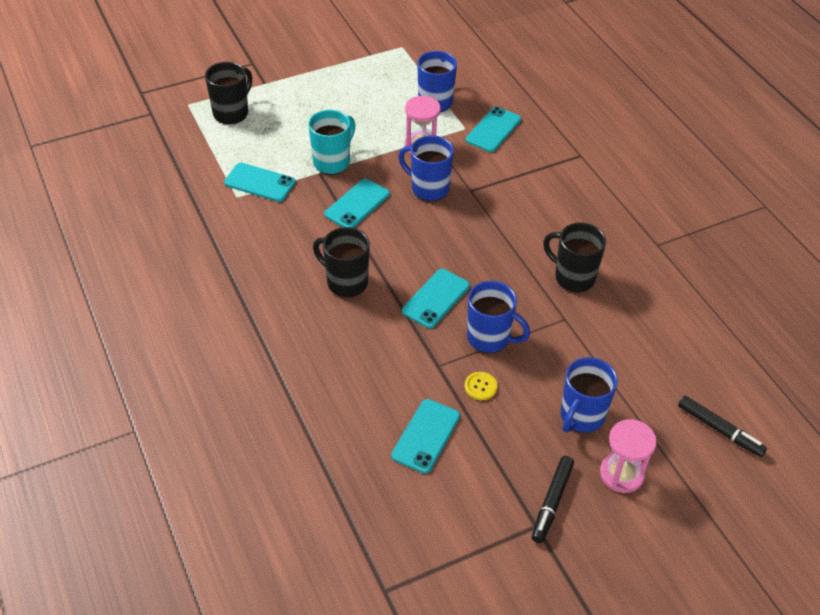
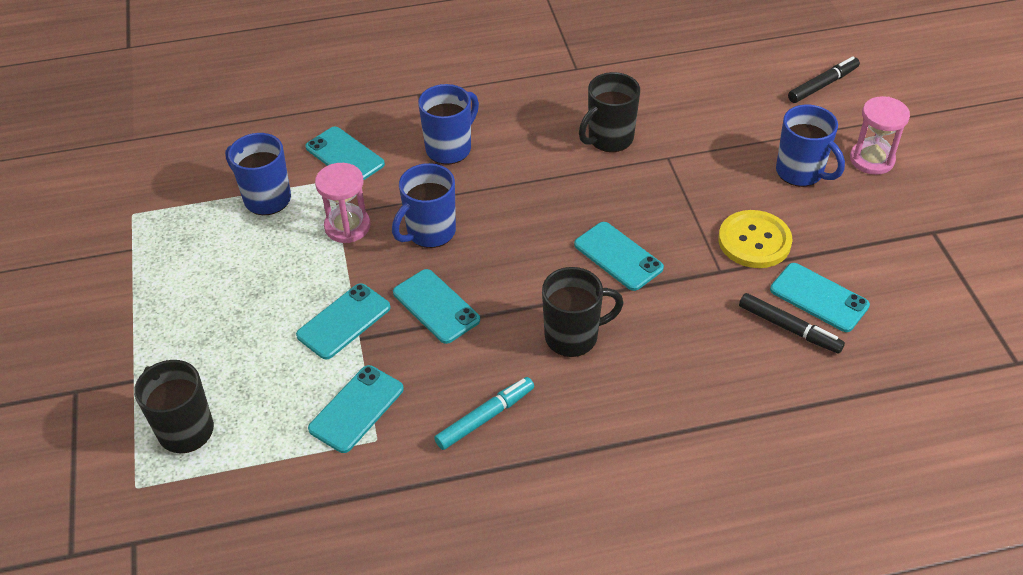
camera: 75 degrees left, 0 degrees up
(263, 245) = (485, 417): none -> turquoise marker
(332, 162) = (344, 321): turquoise mug -> turquoise phone
(346, 282) = (573, 337): black mug -> black mug turned 150 degrees counterclockwise
(480, 387) = (754, 241): yellow button -> yellow button, size x1.96
(490, 338) = (686, 221): blue mug -> blue mug (450, 148)
(552, 502) = (905, 215): black marker -> black marker (789, 328)

